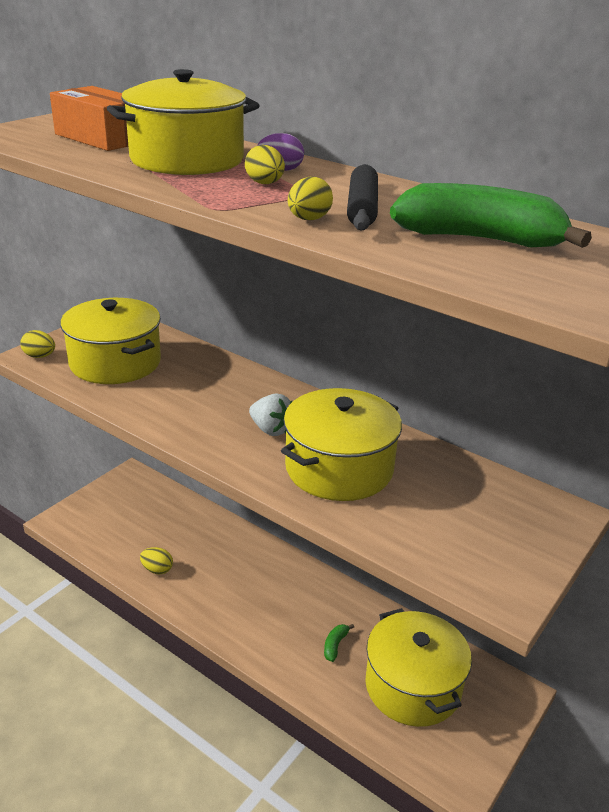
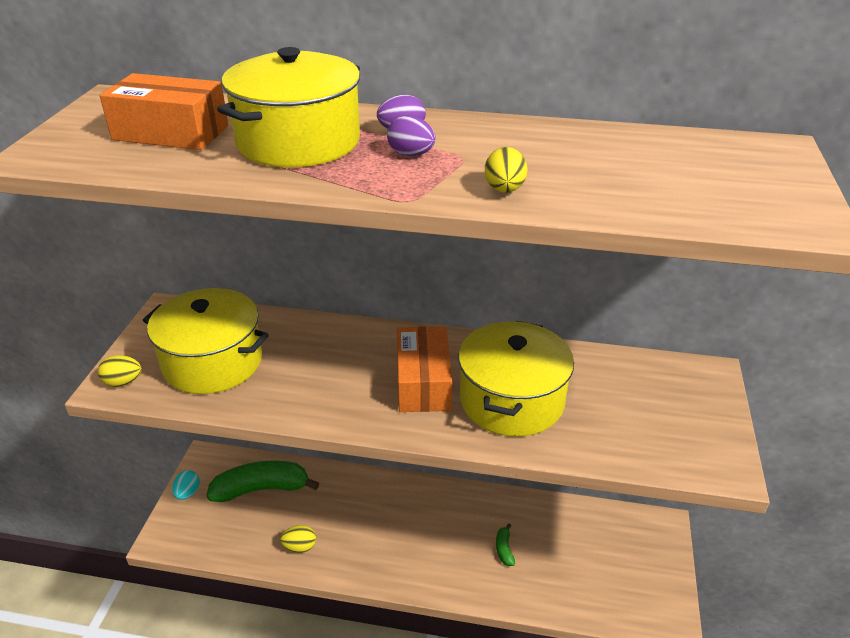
camera: 25 degrees left, 5 degrees up
(99, 495) = (187, 493): none -> turquoise egg
(265, 184) = (411, 154): yellow egg -> purple egg
(271, 429) = (423, 382): white strawberry -> orange box
(362, 208) = (530, 162): black rolling pin -> none
(413, 686) = (586, 557): yellow pot -> none
(480, 239) = (662, 172): green banana -> green banana (262, 489)

